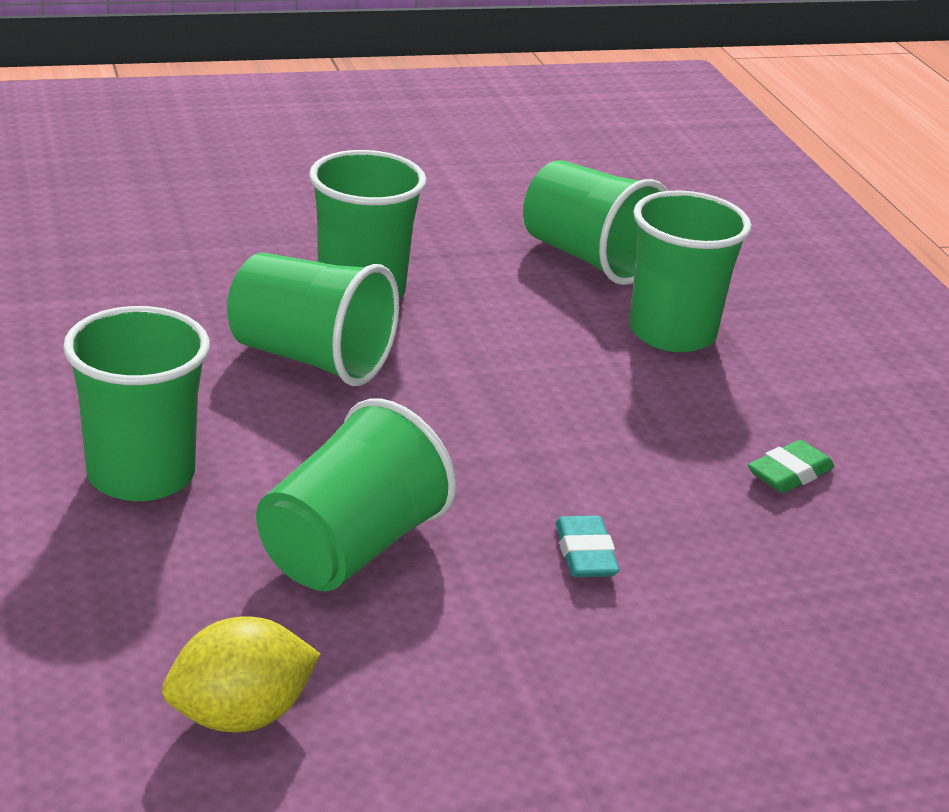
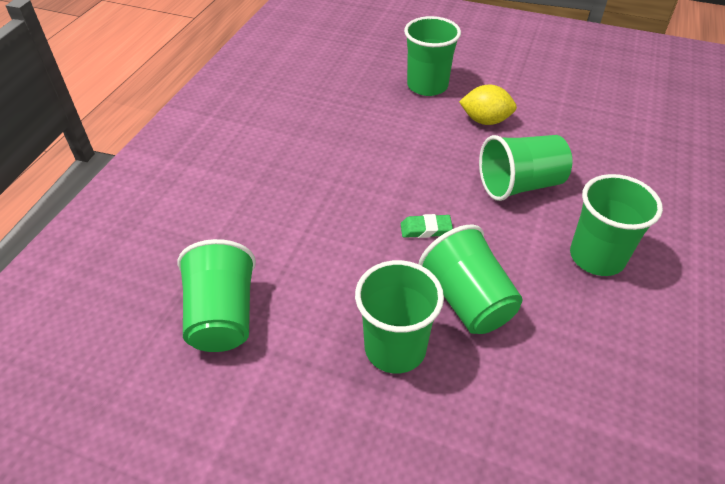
camera: 140 degrees left, 15 degrees up
(240, 715) = (595, 144): yellow lemon -> yellow lemon (485, 121)
(585, 554) = (427, 149): turquoise eraser -> none
(672, 333) = (254, 236): green cup -> green cup (427, 86)
(789, 474) = (307, 147): green eraser -> green eraser (425, 229)

